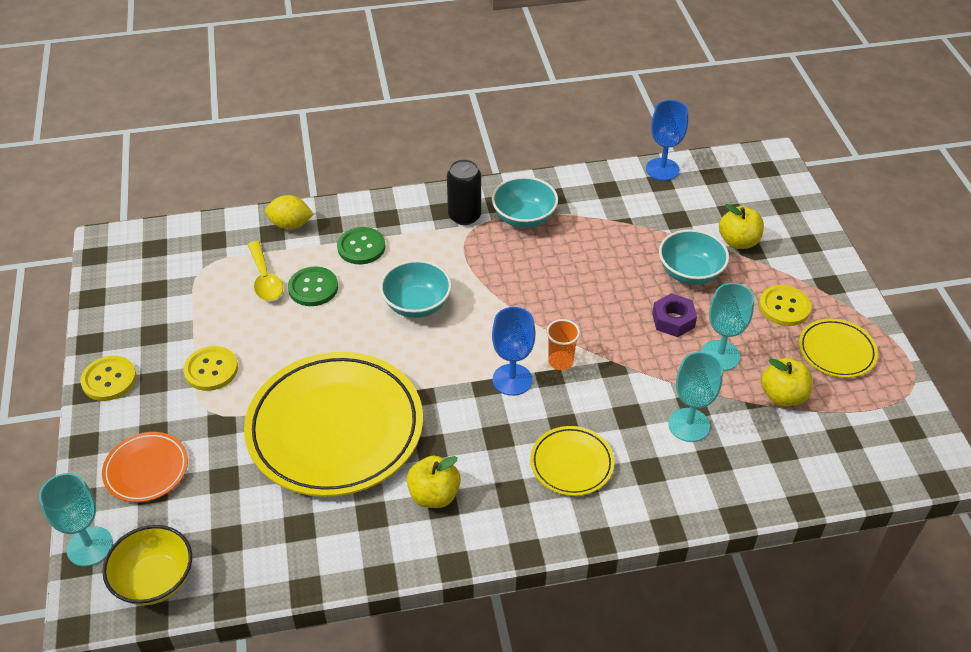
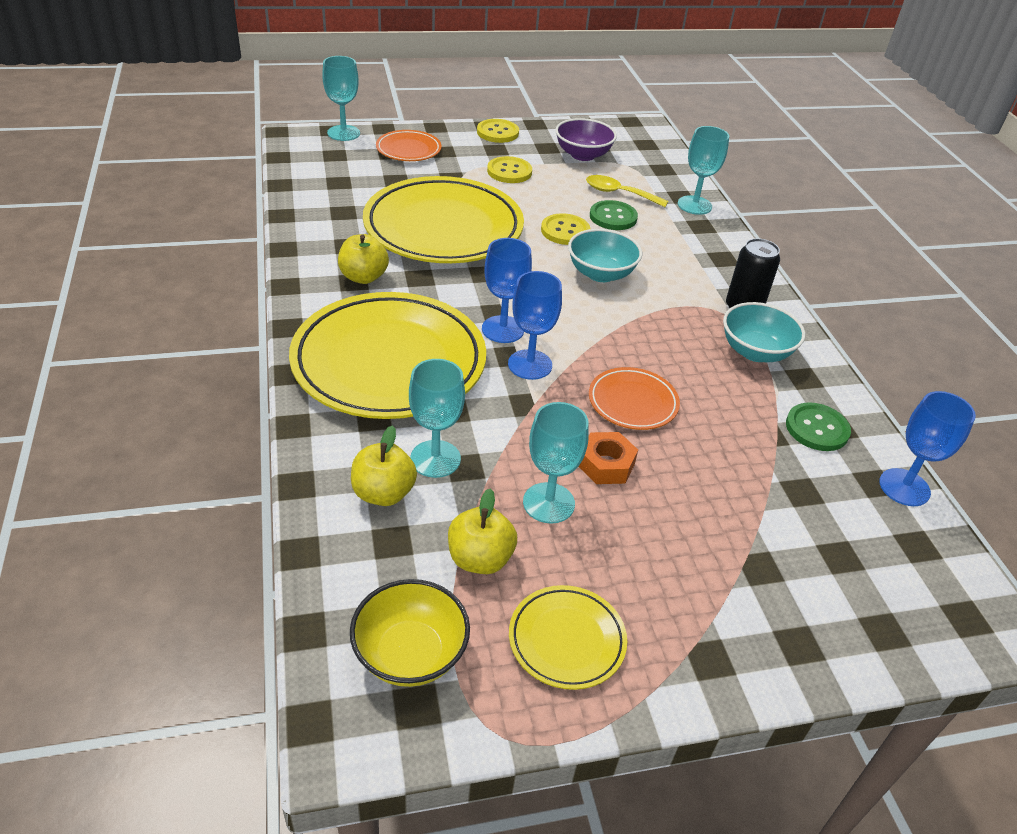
camera: 85 degrees right, 5 degrees down
(155, 580) = (309, 156): yellow bowl -> yellow bowl (410, 654)
(176, 303) = (583, 155): none -> purple bowl
(265, 279) = (619, 193): yellow spoon -> yellow spoon turned 45 degrees clockwise
(290, 225) = (694, 205): yellow lemon -> turquoise goblet
(361, 247) = (674, 243): green button -> green button (817, 428)
(560, 361) = (530, 365): orange cup -> blue goblet
(571, 464) = (389, 362): yellow plate -> yellow plate, size x2.17
(599, 298) = (632, 402): none -> orange plate
(673, 320) = (606, 465): purple nut -> orange nut
(690, 273) = (697, 492): turquoise bowl -> none
(738, 242) = (776, 554): yellow apple -> yellow apple (383, 493)
(784, 307) = (649, 589): yellow button -> yellow button (565, 231)

